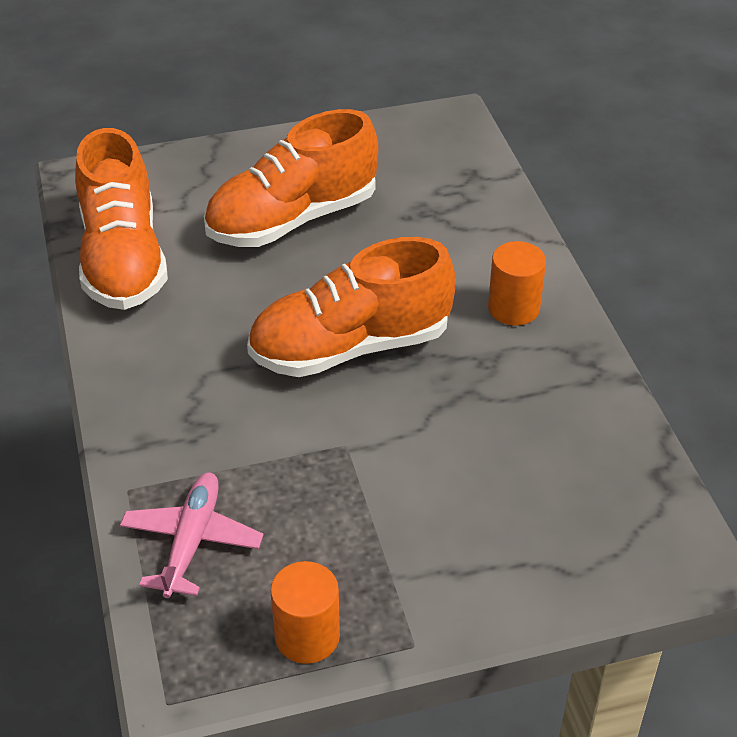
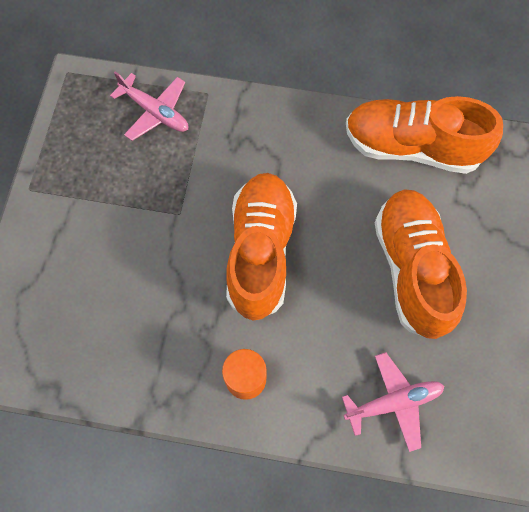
camera: 115 degrees right, 25 degrees up
(307, 636) = (65, 143): orange cylinder -> none
(454, 195) = (393, 402): none -> pink plane

